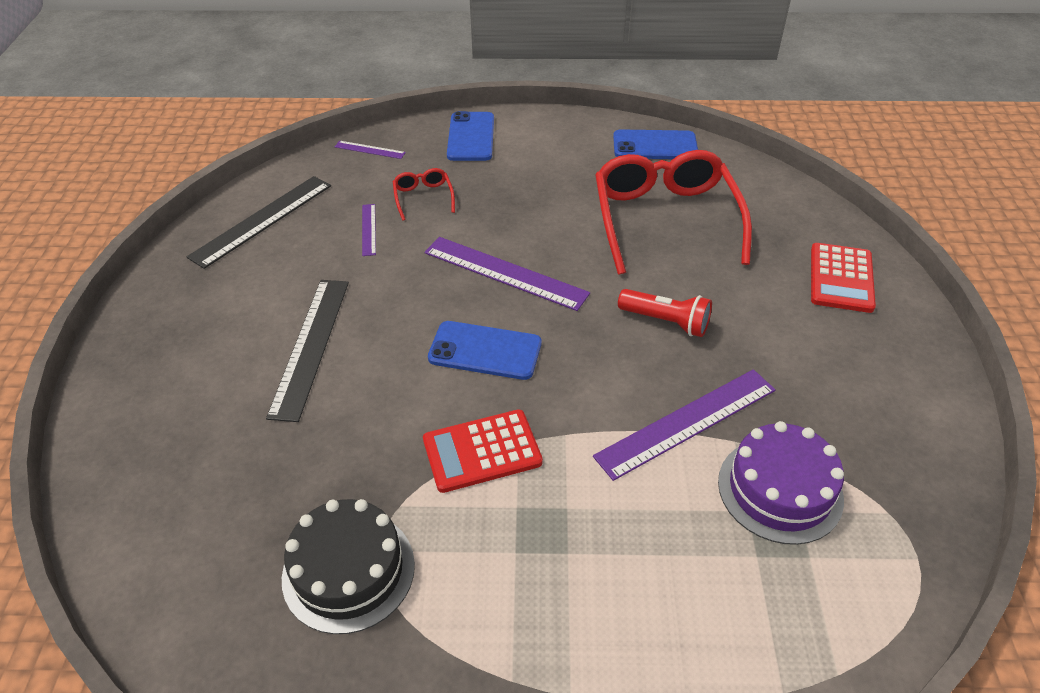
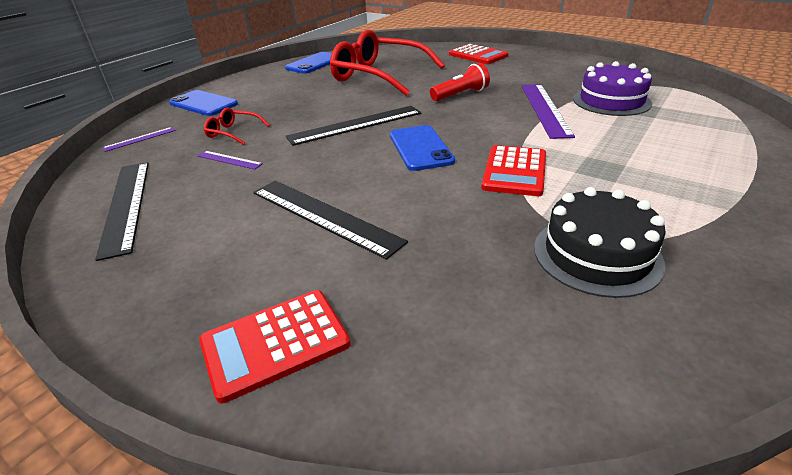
camera: 55 degrees left, 10 degrees down
(143, 406) = (275, 343): none -> red calculator
(485, 350) = (420, 148): blue phone -> blue phone turned 60 degrees counterclockwise
(505, 272) = (355, 125): purple ruler -> black ruler

